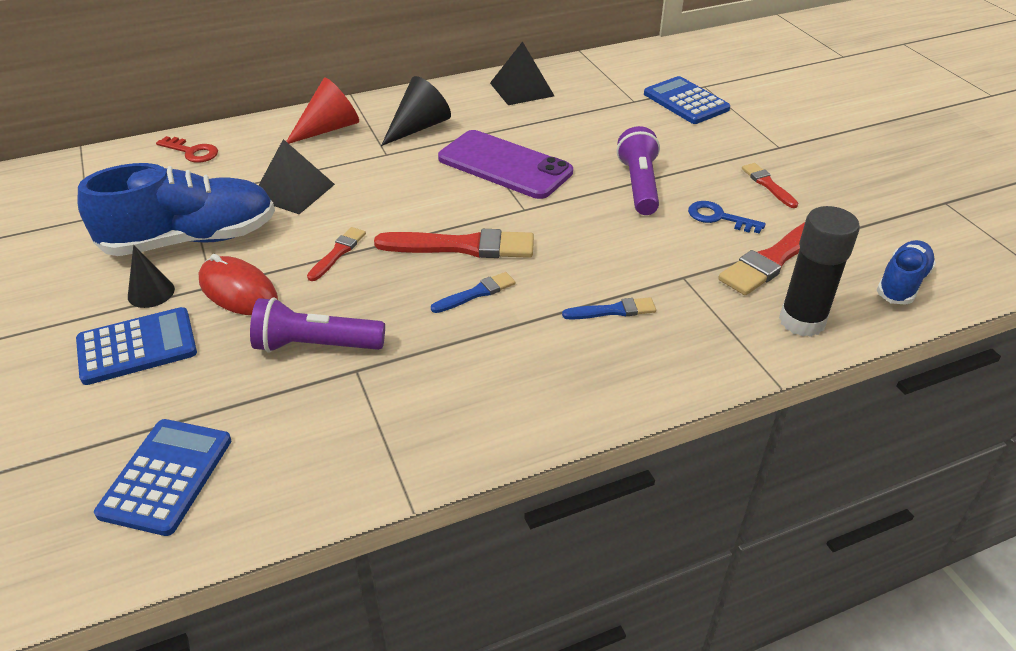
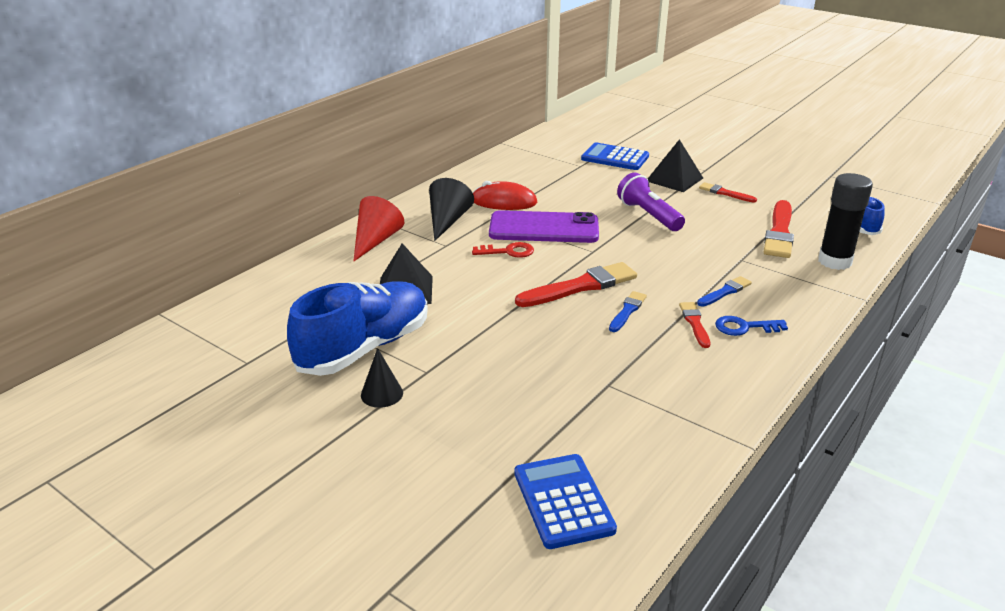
camera: 30 degrees left, 10 degrees down
(137, 347) = (422, 432): blue calculator -> none
(192, 152) = (277, 288): red key -> red key (508, 251)
(238, 290) = (452, 368): red mouse -> red mouse (504, 201)
(315, 345) = (559, 381): purple flashlight -> none
(338, 253) = (496, 319): red brush -> red brush (694, 323)
(521, 89) = (492, 177): black pyramid -> black pyramid (674, 179)
(718, 217) = (720, 220): blue key -> blue key (744, 327)

